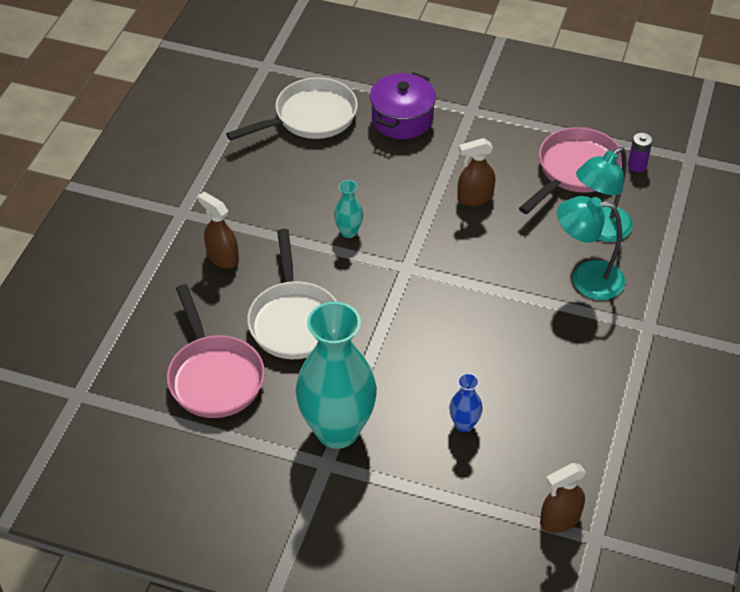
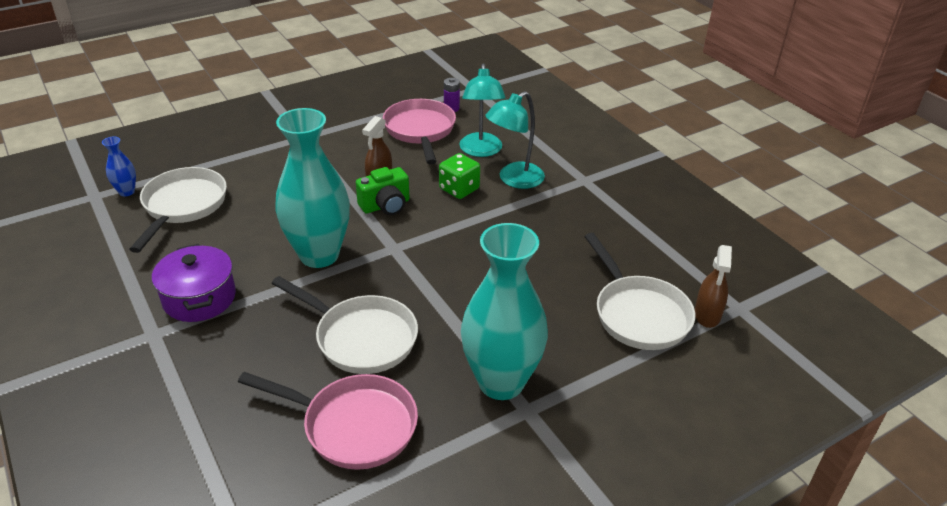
camera: 50 degrees left, 10 degrees down
(222, 257) = (238, 339): brown spray bottle -> none
(348, 232) = (319, 255): turquoise vase -> turquoise vase, size x2.38
(402, 119) = (260, 168): purple pot -> purple pot (199, 298)
(449, 225) = (385, 205): none -> green camera
(464, 424) = (573, 309): blue vase -> blue vase (127, 192)
(507, 471) = (638, 314): none -> white pan
(527, 253) = (459, 189): none -> green dice

